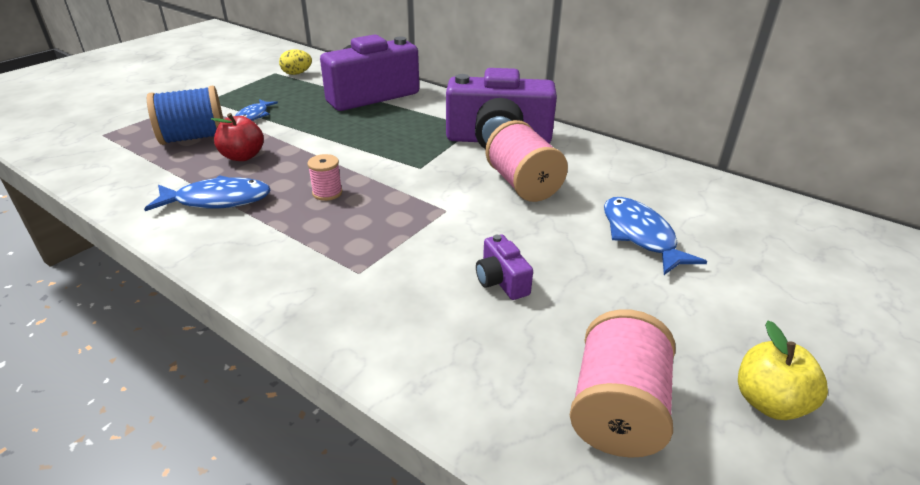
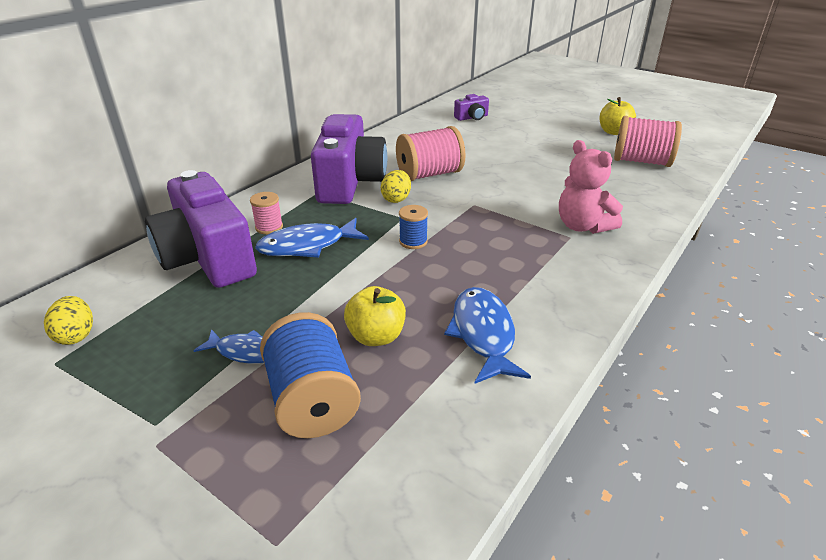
camera: 90 degrees left, 0 degrees up
(243, 156) = (376, 336): red apple -> yellow apple
(327, 193) = (456, 263): pink spool -> pink spool (269, 227)
(372, 172) = (413, 241): none -> blue spool
(381, 287) = (582, 226): none -> pink teddy bear
(460, 164) = (396, 199): none -> yellow egg
(501, 281) = (555, 185): purple camera -> purple camera (472, 117)
(640, 235) = (490, 143): blue fish -> blue fish (307, 246)

